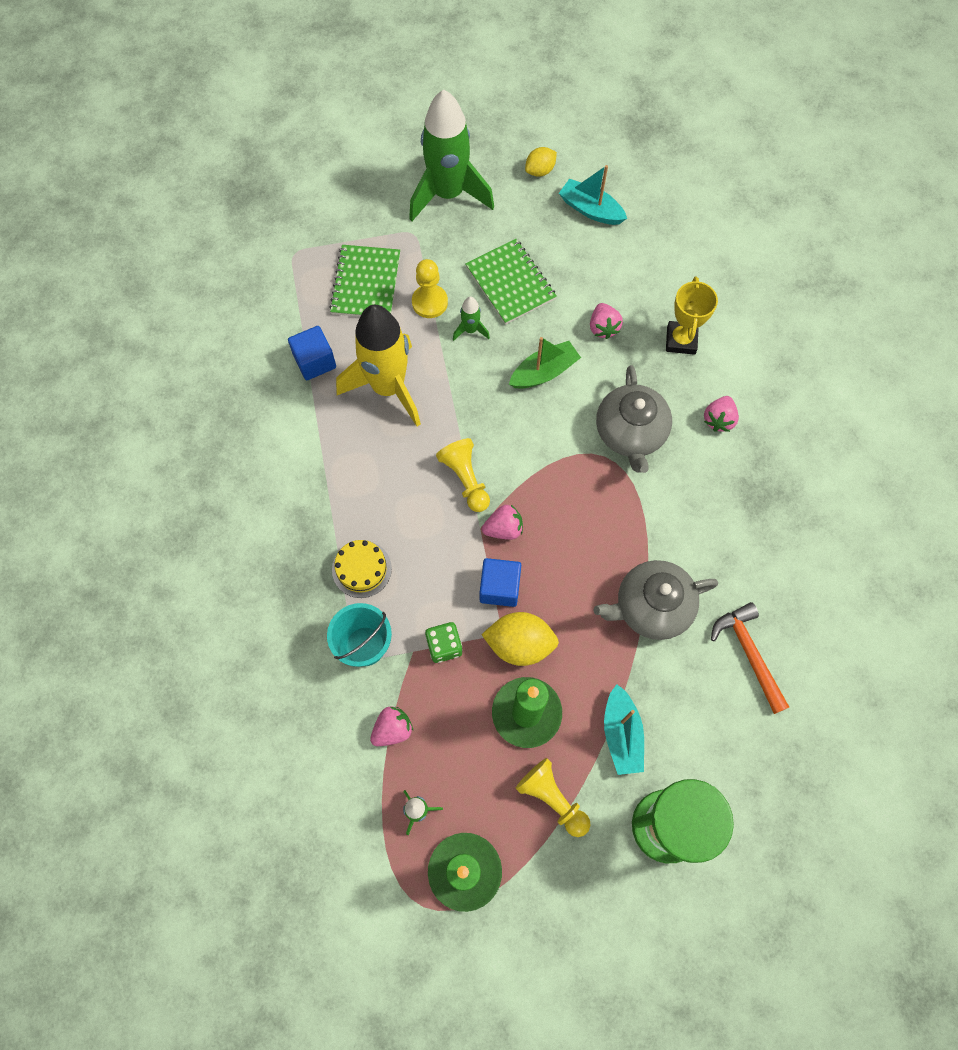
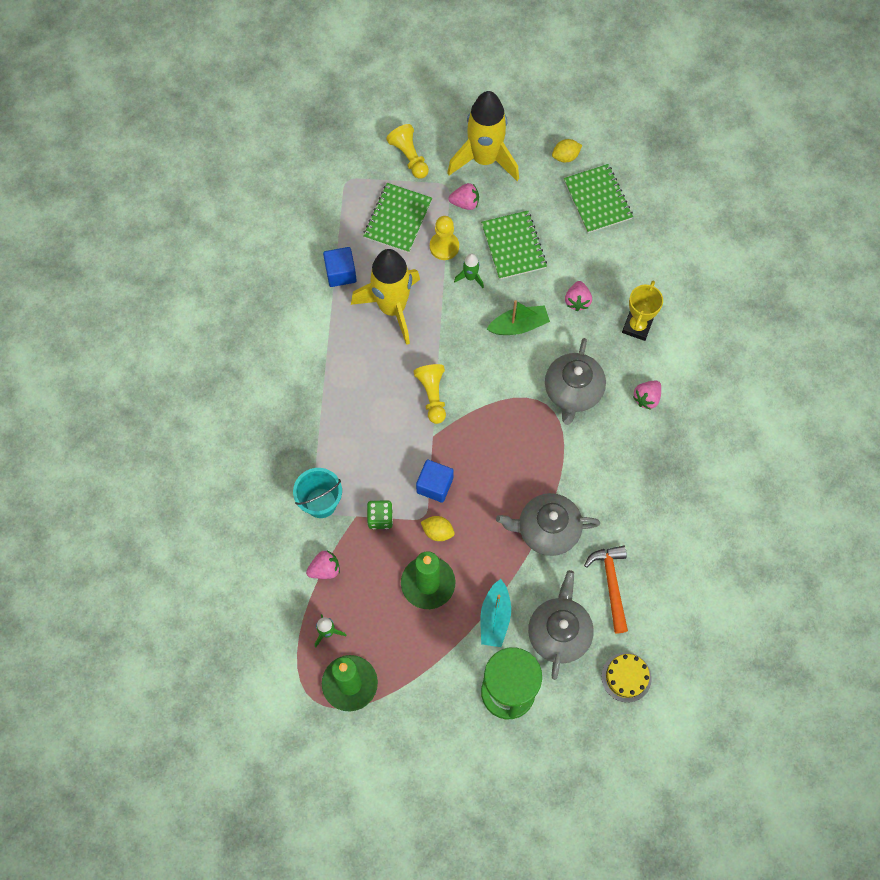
camera: 15 degrees right, 0 degrees up
(361, 569) = (334, 444): yellow cake -> yellow cake (626, 677)
(448, 194) = (484, 159): green rocket -> yellow rocket
(503, 529) = (451, 441): pink strawberry -> pink strawberry (465, 203)
(520, 644) = (437, 531): yellow lemon -> yellow lemon, size x0.61
(552, 799) = (429, 650): yellow pawn -> yellow pawn (409, 157)
(590, 209) = (597, 200): turquoise boat -> green notebook
(705, 731) = (559, 632): none -> grey teapot

